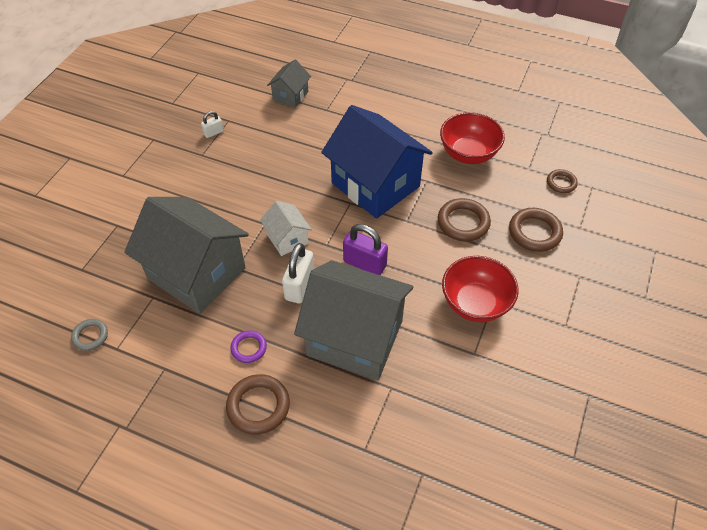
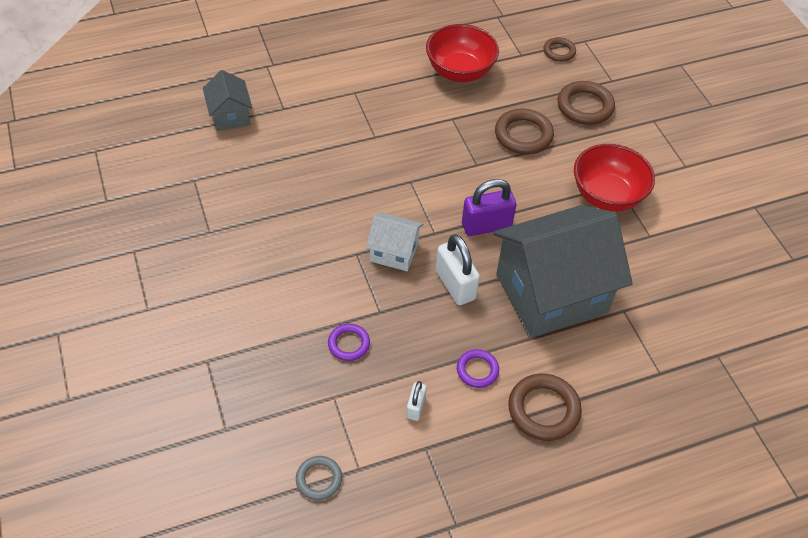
camera: 45 degrees left, 0 degrees up
(196, 273) = (349, 344): grey house -> purple ring
(213, 133) = (194, 201): white padlock -> white padlock (415, 407)
(375, 185) = (414, 150): blue house -> none

